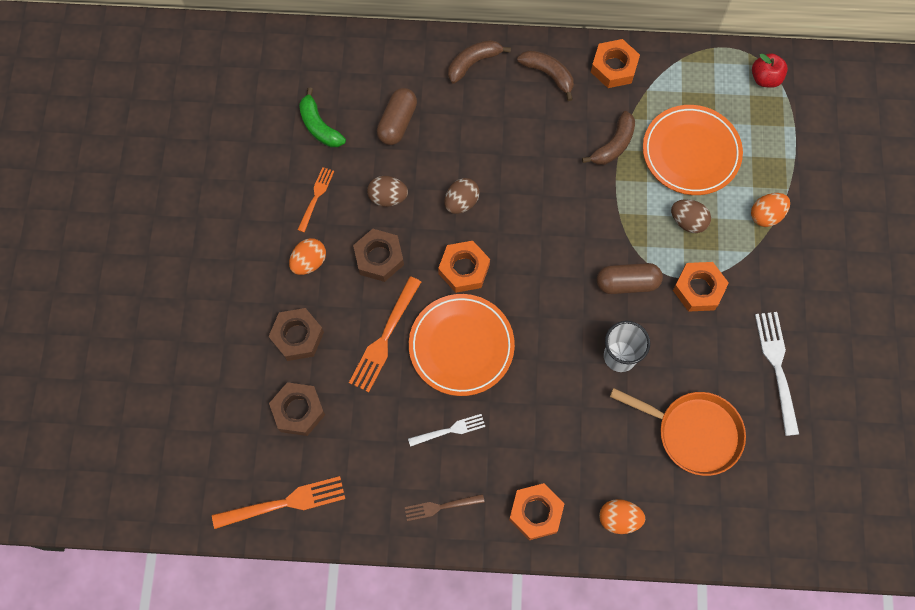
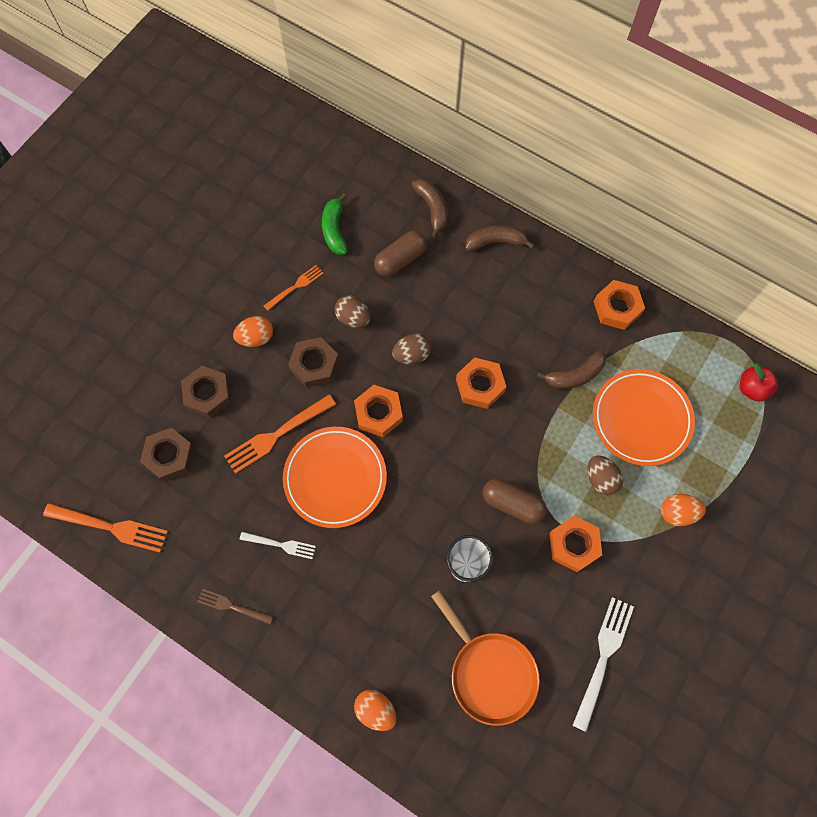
camera: 30 degrees right, 0 degrees up
(536, 512) = (308, 660): orange nut -> orange nut (480, 385)
(548, 74) = (554, 285): brown banana -> brown banana (432, 209)

